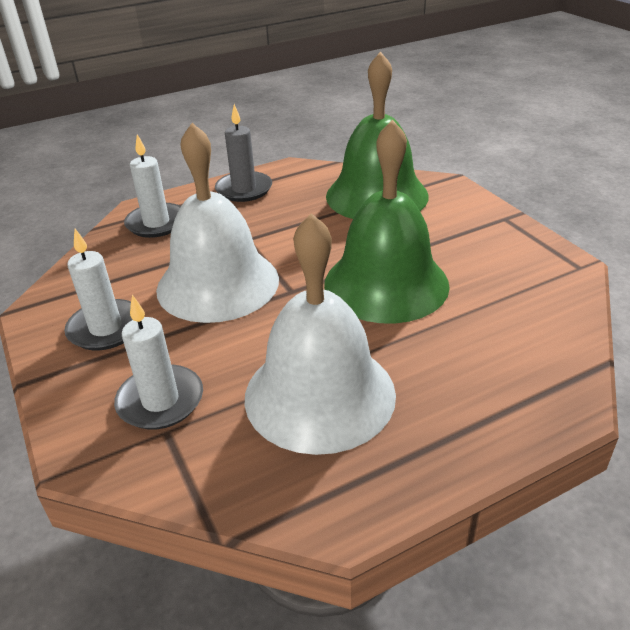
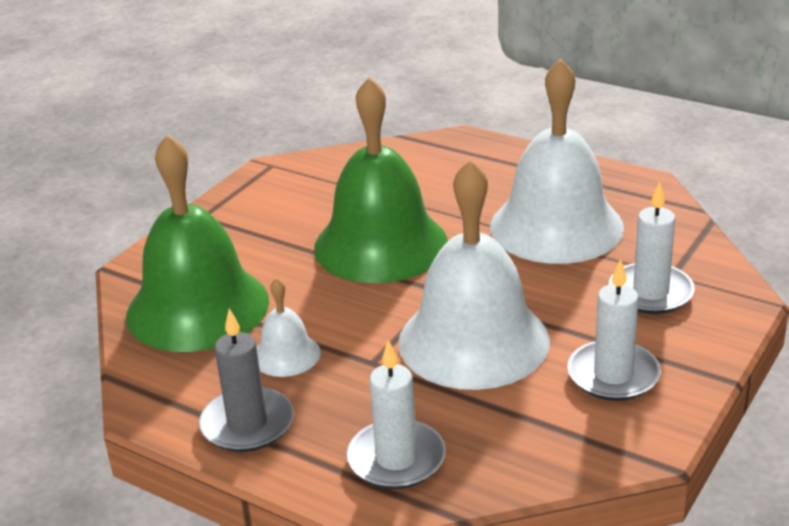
camera: 120 degrees left, 5 degrees down
(291, 213) = (286, 355): none -> white bell

